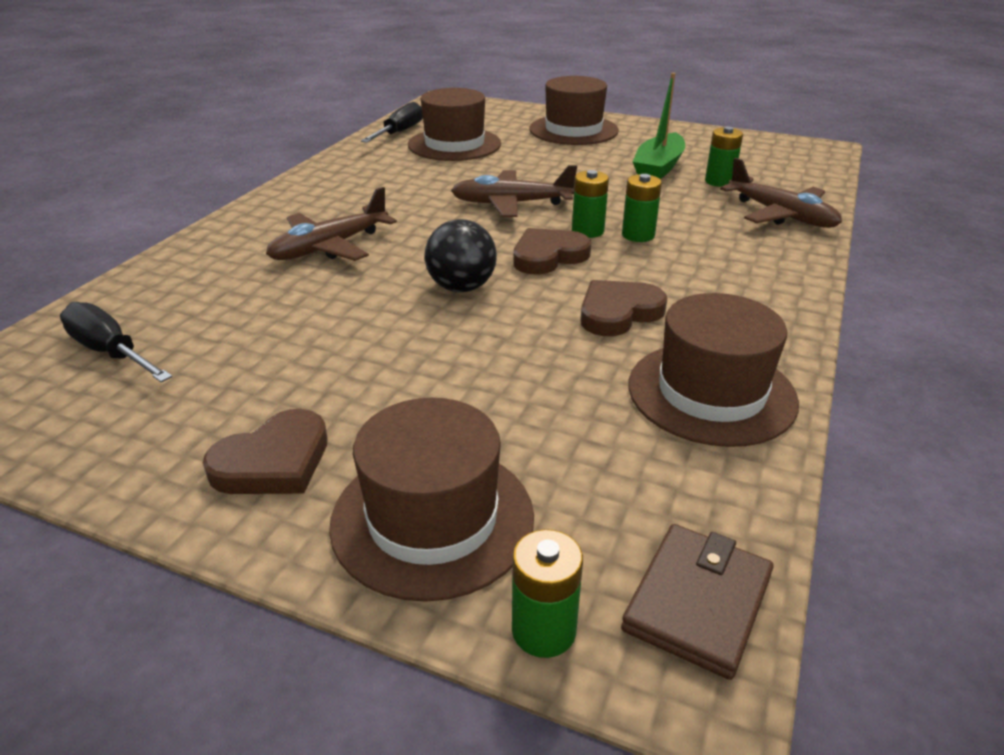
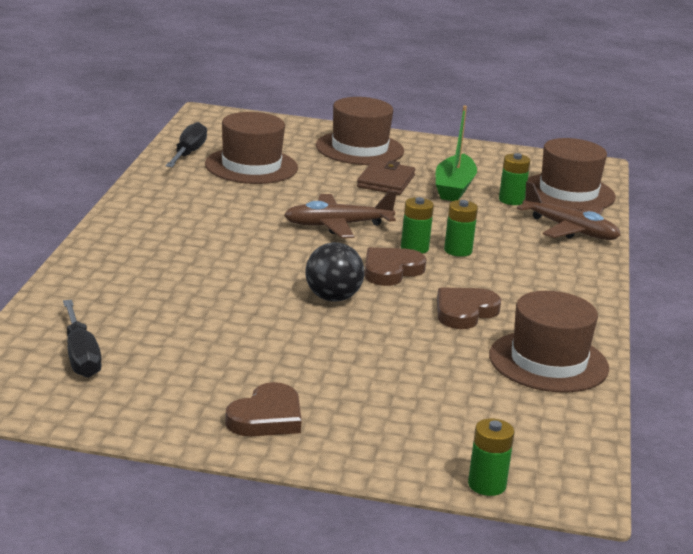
camera: 15 degrees left, 10 degrees down
(110, 352) = (80, 356): black screwdriver -> black screwdriver turned 135 degrees counterclockwise
(329, 247) = (199, 269): brown plane -> none
(432, 519) = (394, 440): brown hat -> brown hat (568, 192)
(698, 602) = (569, 468): brown wallet -> brown wallet (386, 181)

